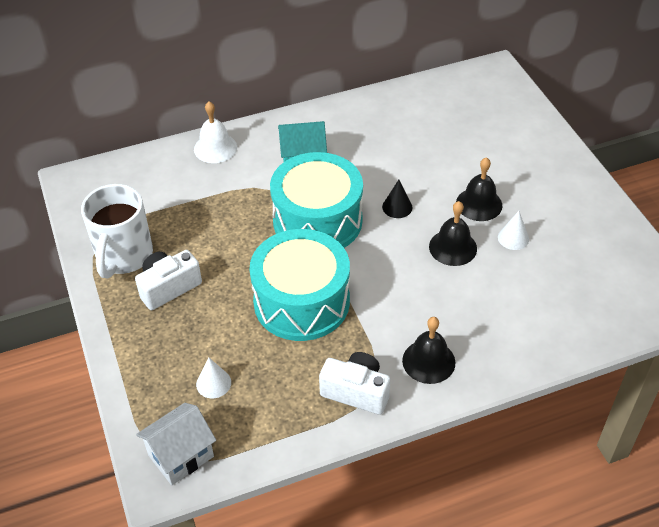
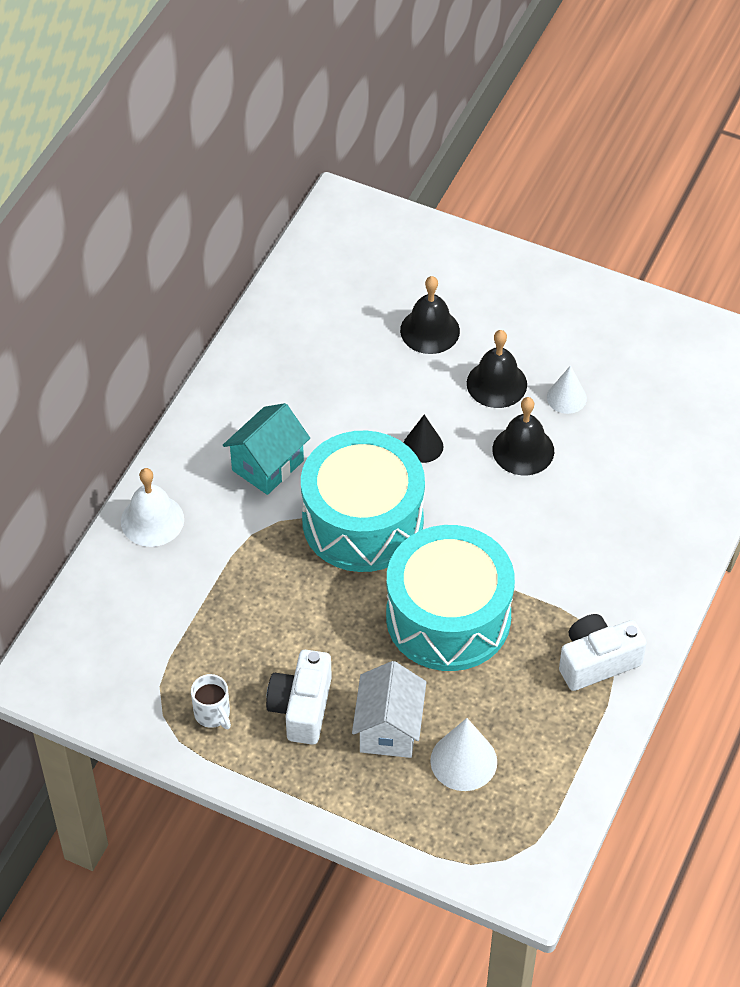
camera: 45 degrees left, 5 degrees up
(124, 256) = (213, 714): white mug -> white mug, size x0.45
(181, 456) = (516, 847): white house -> white house (389, 729)
(213, 383) = (463, 761): white cone -> white cone, size x1.50
(428, 361) = (625, 582): black bell -> black bell (430, 330)

